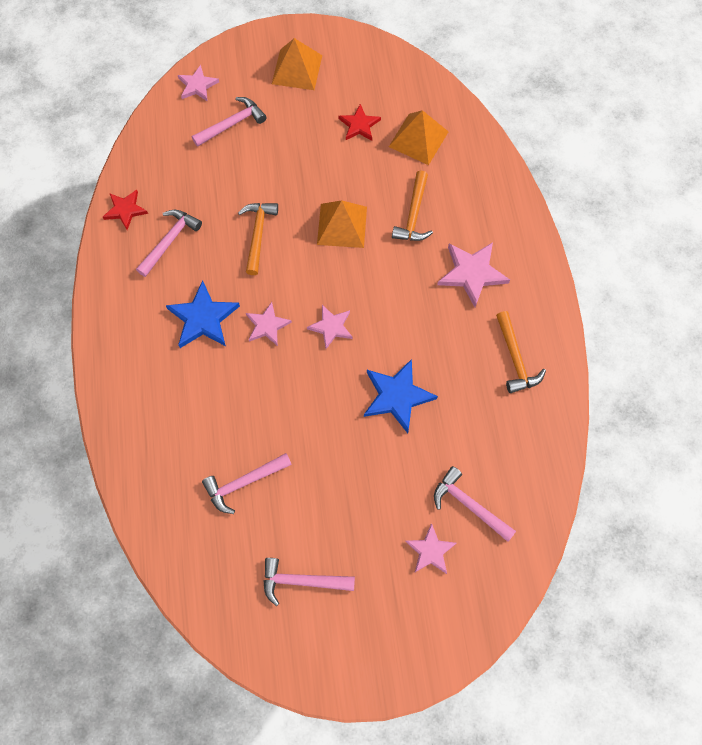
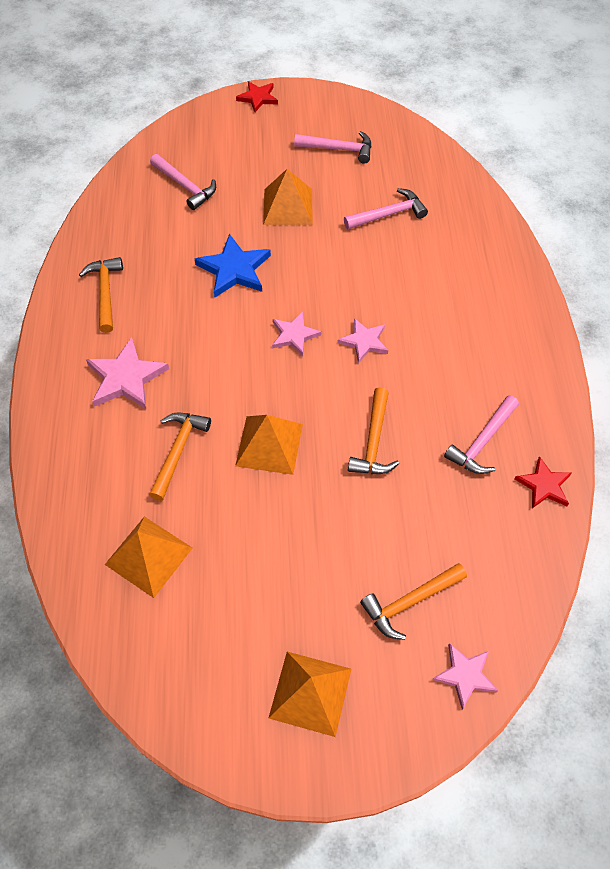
camera: 175 degrees left, 10 degrees down
(203, 318) = (435, 354): blue star -> none
(232, 124) = (409, 602): pink hammer -> orange hammer
(353, 484) = (288, 206): none -> orange pyramid
(359, 125) = (227, 585): red star -> red star (258, 98)
(430, 550) = (226, 160): pink star -> none

